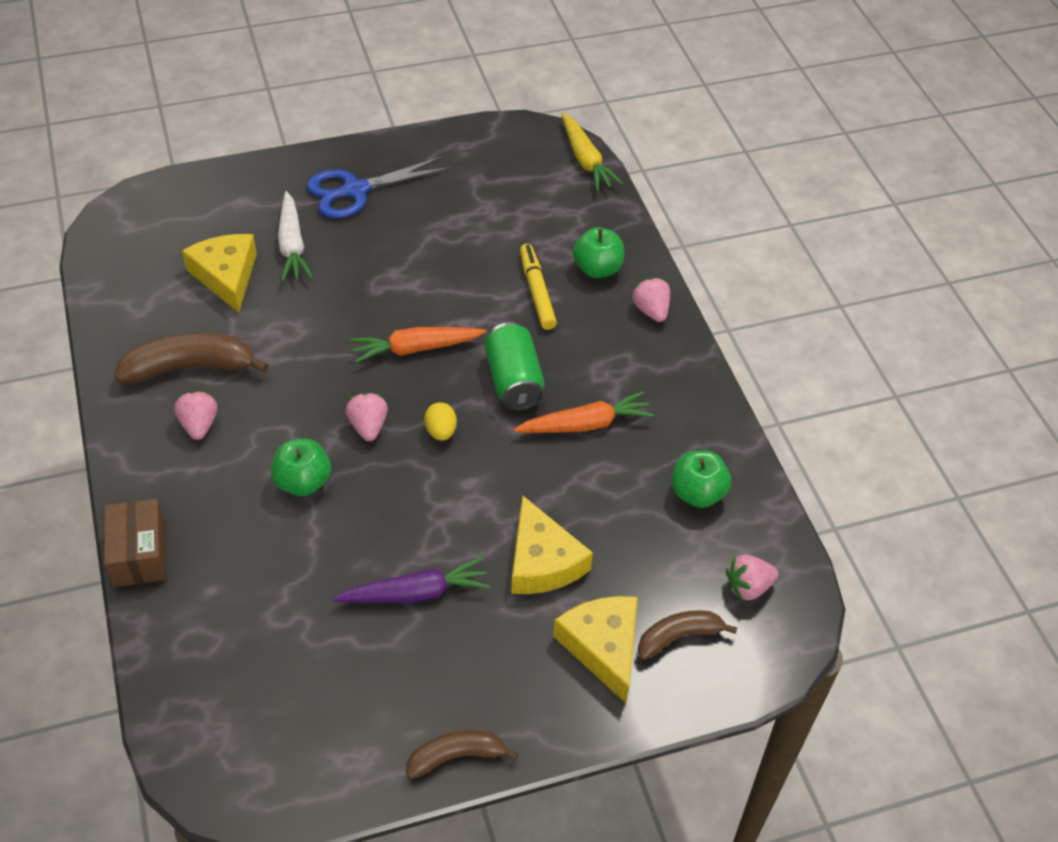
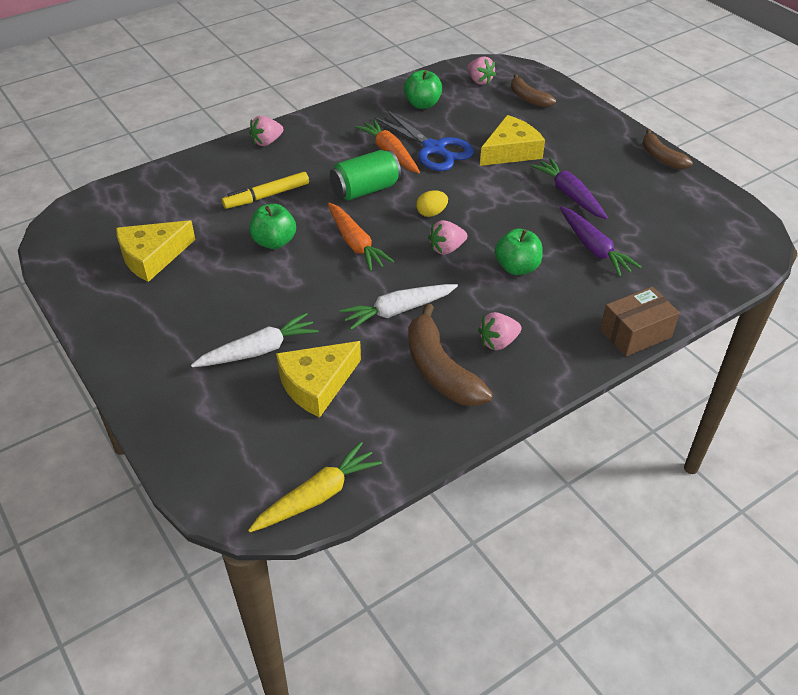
camera: 105 degrees left, 5 degrees down
(290, 357) = (398, 311): none -> white carrot
(298, 575) = (594, 248): none -> purple carrot
(355, 191) = (167, 329): blue scissors -> blue scissors (434, 149)
(585, 160) = (93, 199): yellow carrot -> yellow carrot (317, 496)
(597, 269) = (230, 172): green apple -> green apple (274, 242)
(602, 647) = (554, 121): yellow cheese -> yellow cheese (152, 257)

